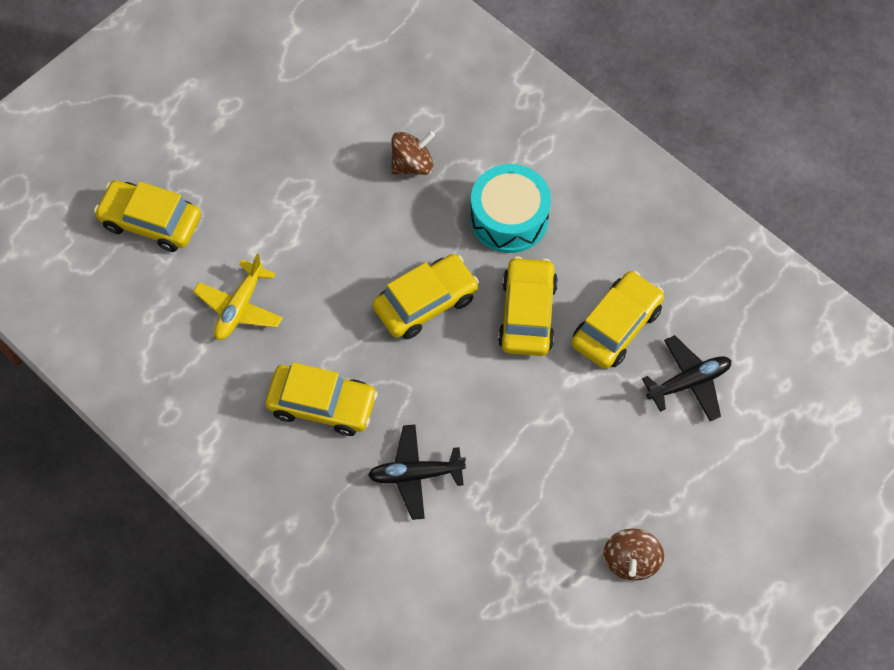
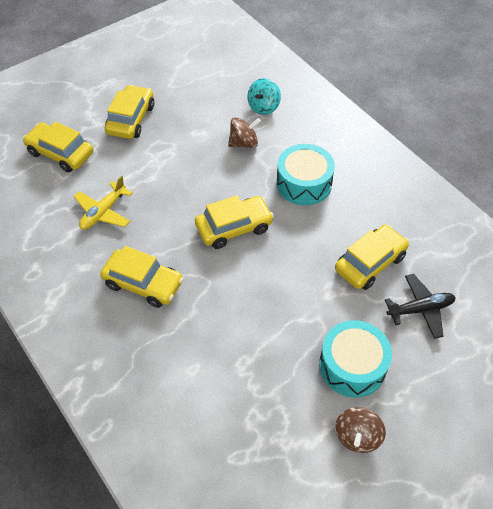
camera: 10 degrees right, 10 degrees down
(415, 474) = (200, 343): black plane -> none
(429, 97) = (263, 107): none -> turquoise spinning top
(527, 313) = (305, 245): yellow car -> yellow car (131, 119)
(612, 473) = (352, 366): none -> turquoise drum

